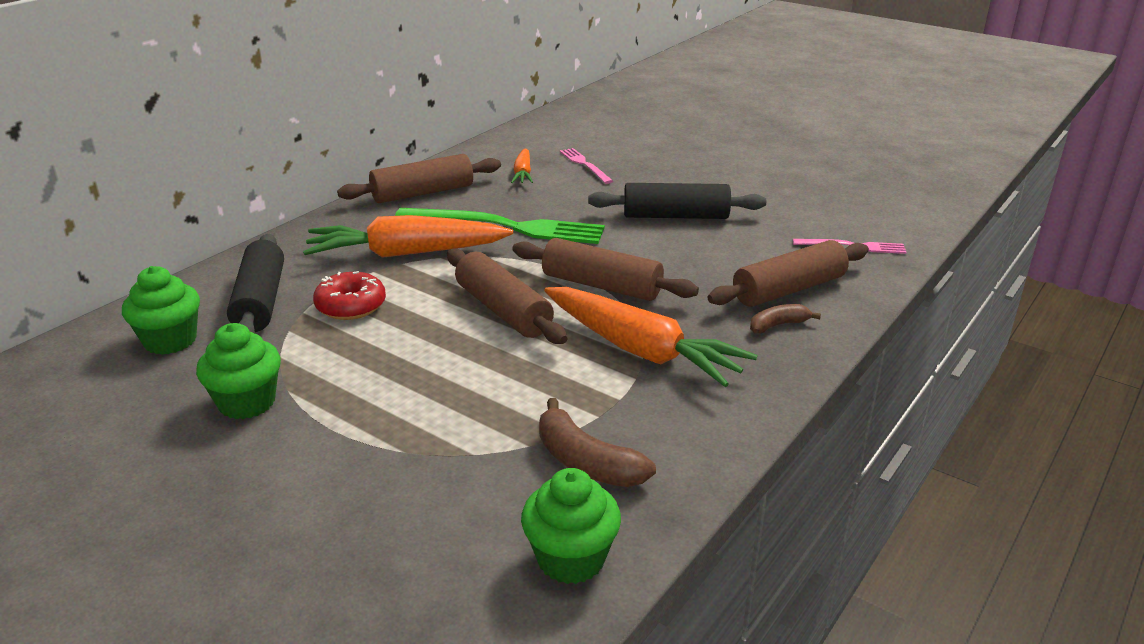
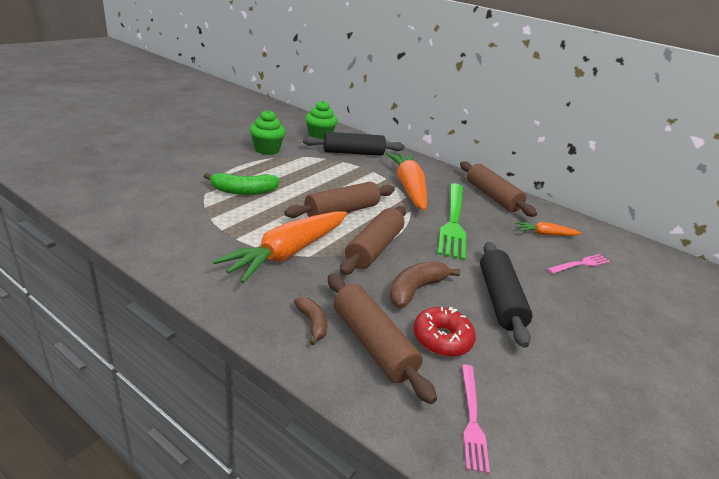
camera: 85 degrees right, 0 degrees up
(351, 306) = (348, 171): red donut -> red donut (441, 339)
(455, 410) = (244, 191): none -> green banana
(571, 559) = (110, 209): green cupcake -> none
(586, 462) = (181, 221): brown banana -> brown banana (415, 290)

